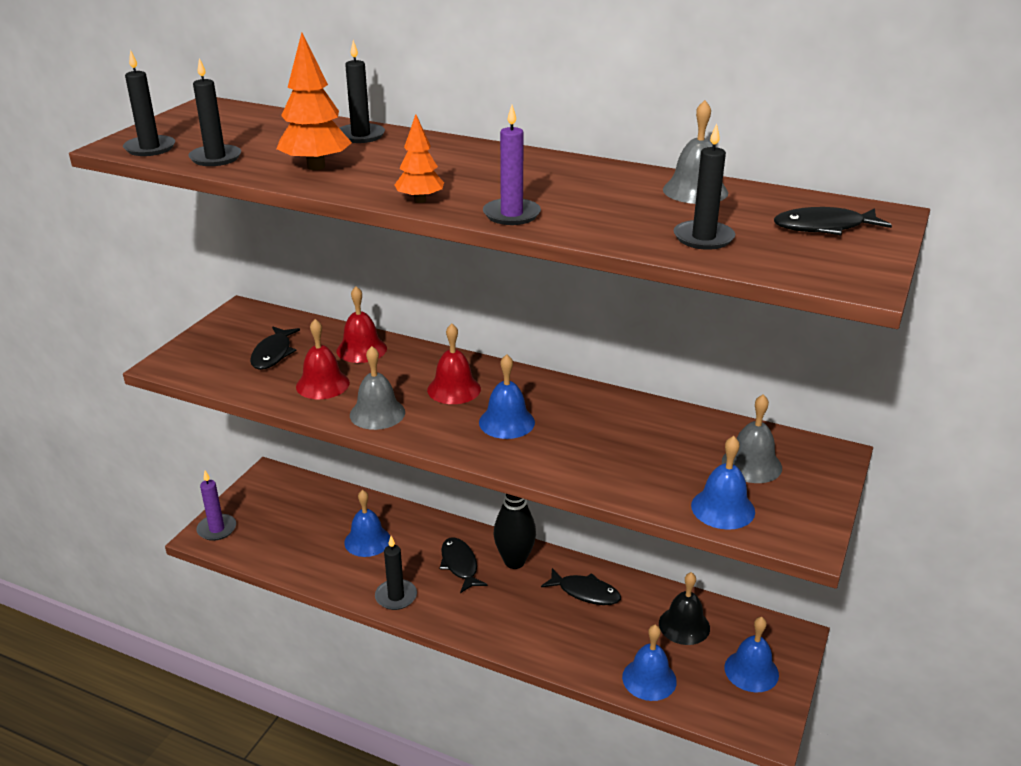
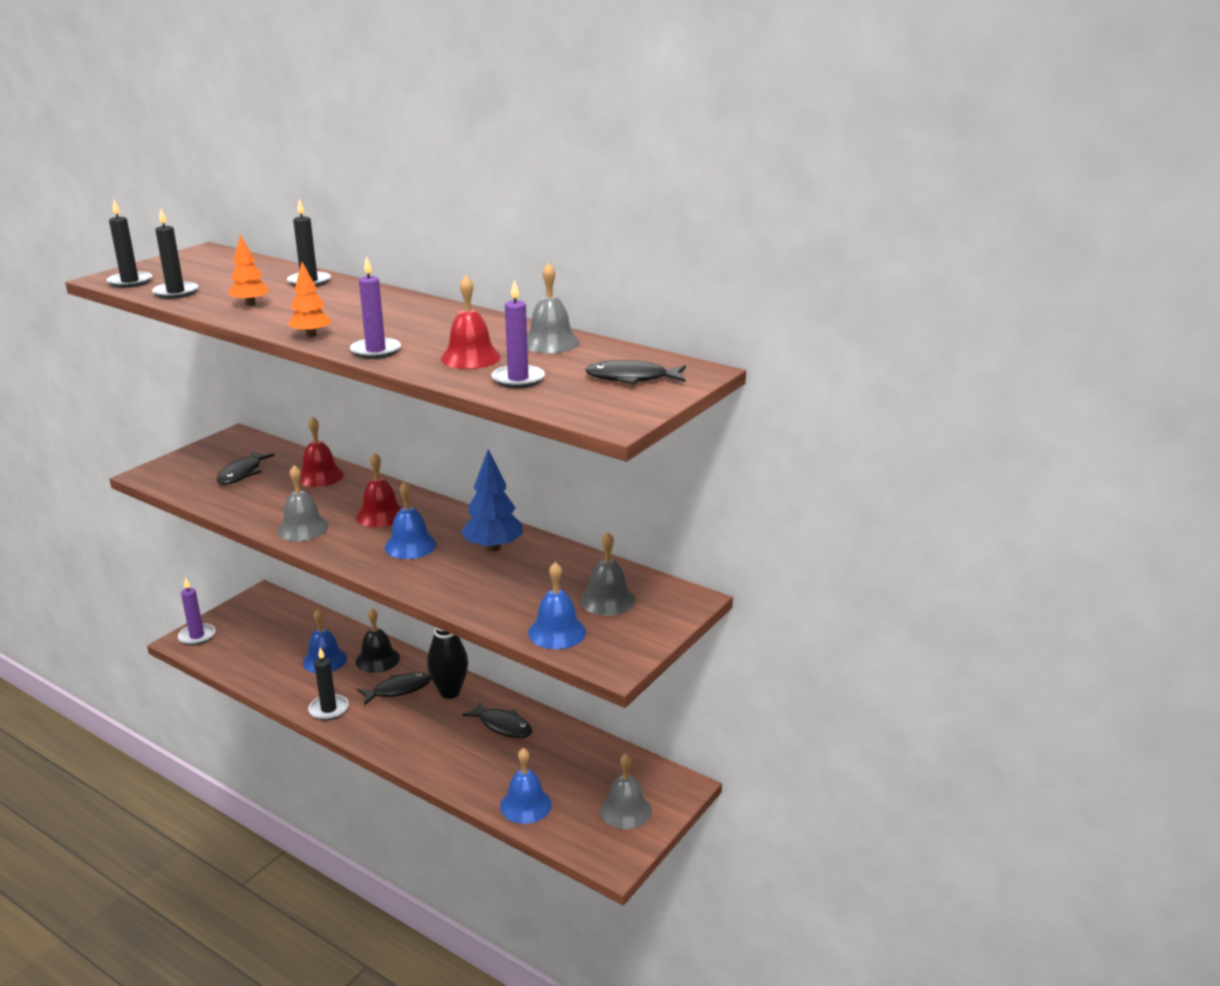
camera: 10 degrees right, 5 degrees down
(316, 167) = (250, 304): orange tree -> orange tree, size x0.63
(322, 384) = (270, 501): red bell -> red bell (470, 357)
(460, 565) = (398, 689): black fish -> black fish turned 75 degrees clockwise
(596, 415) = (493, 547): none -> blue tree
(684, 625) = (581, 764): black bell -> black bell (377, 659)
(703, 238) = (518, 379): black candle -> purple candle
(751, 671) = (625, 810): blue bell -> grey bell

